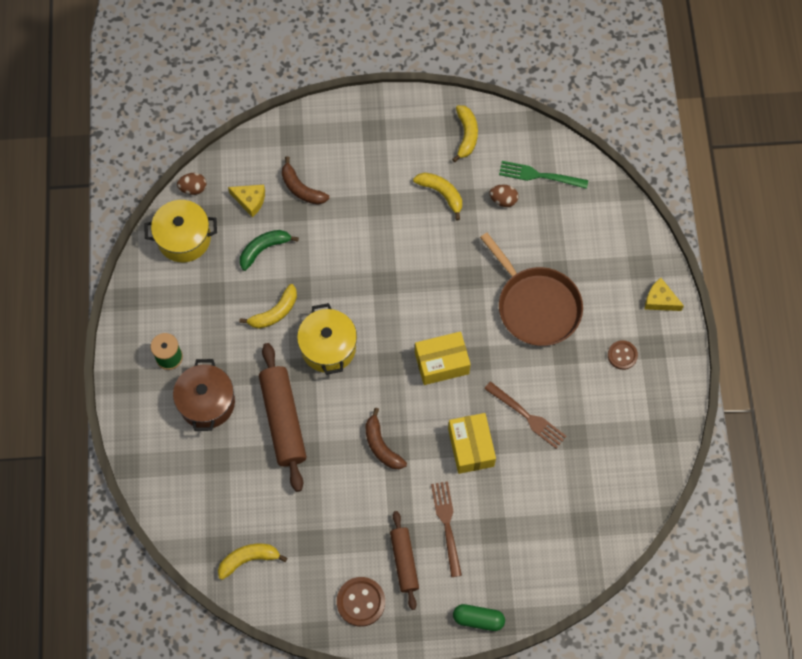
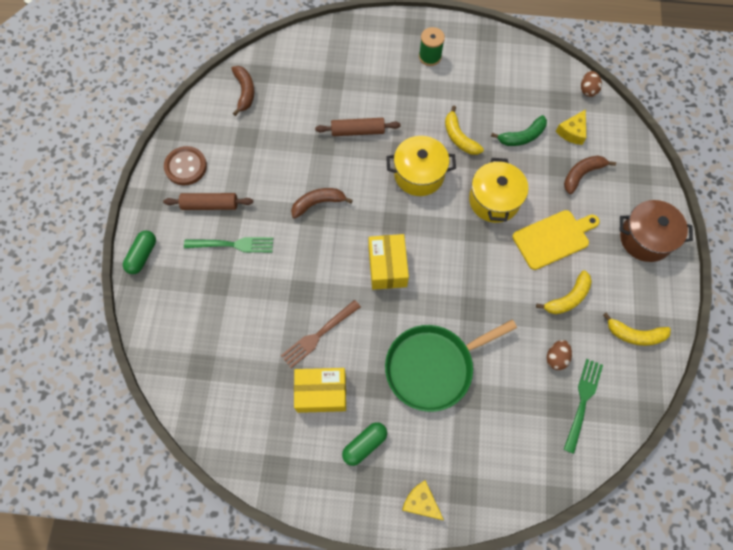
camera: 100 degrees right, 0 degrees up
(184, 238) = (538, 78): yellow pot -> yellow pot (494, 200)
(207, 403) = (384, 78): brown pot -> brown pot (645, 238)
(248, 559) = (244, 92): yellow banana -> brown banana
(264, 249) = (522, 136): green banana -> green banana turned 90 degrees clockwise
(283, 420) = (358, 131): brown rolling pin -> brown rolling pin, size x0.62
(380, 210) = (553, 238): none -> yellow cutting board
(447, 525) = (233, 245): brown fork -> green fork
(471, 447) = (299, 278): yellow box -> yellow box (321, 393)
(536, 306) = (433, 367): brown pan -> green pan
(622, 355) = (364, 444): brown button -> green capsule
(660, 300) = (421, 502): yellow cheese -> yellow cheese turned 90 degrees counterclockwise

